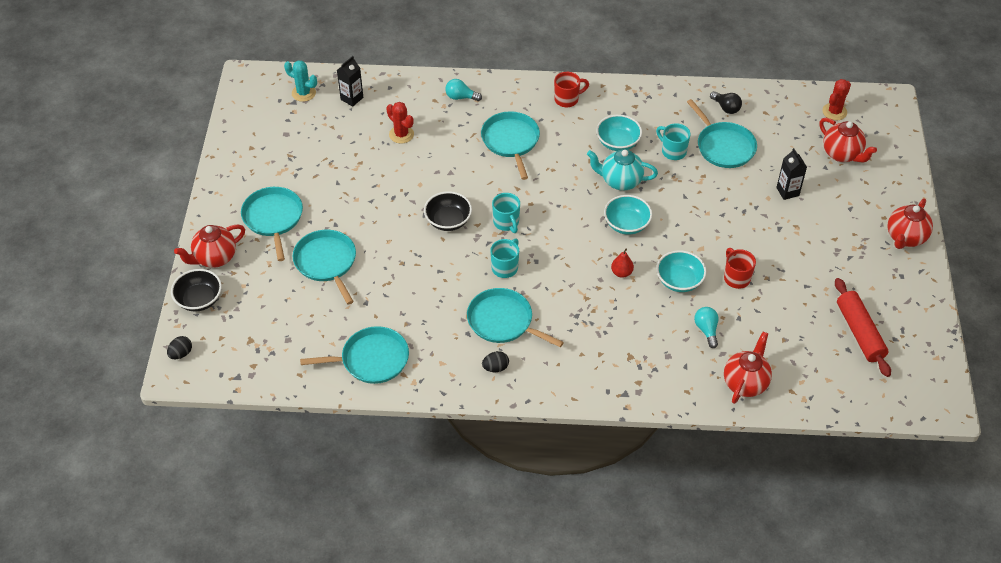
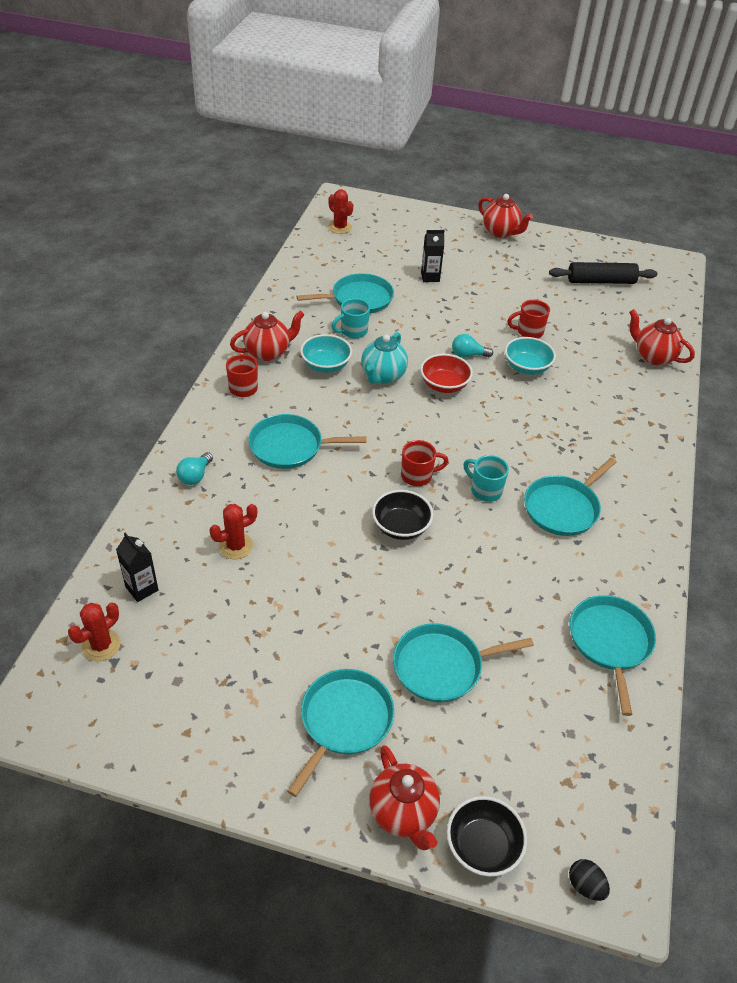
camera: 80 degrees left, 5 degrees down
(273, 218) = (344, 721): turquoise pan -> turquoise pan turned 120 degrees clockwise
(303, 93) = (101, 645): turquoise cactus -> red cactus
(495, 368) = (628, 527): black egg -> none
(506, 223) = (418, 476): turquoise mug -> red mug
(621, 273) = (509, 403): red pear -> none
(626, 224) = (444, 385): turquoise bowl -> red bowl
(706, 330) = (590, 365): turquoise light bulb -> turquoise light bulb (468, 355)
(726, 108) = (307, 285): black light bulb -> none
(842, 154) = (394, 237): red teapot -> red teapot (268, 352)
(859, 332) = (600, 281): red rolling pin -> black rolling pin

